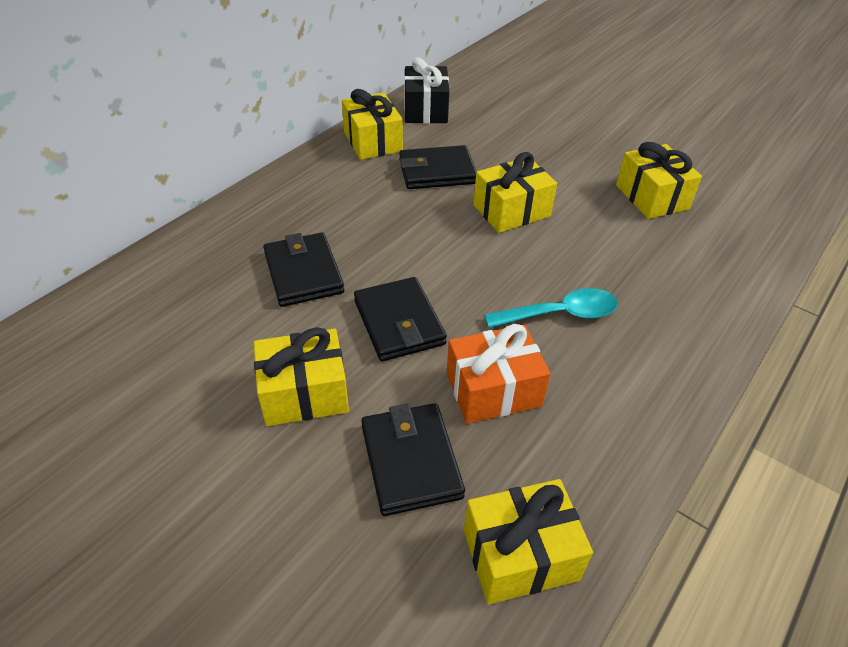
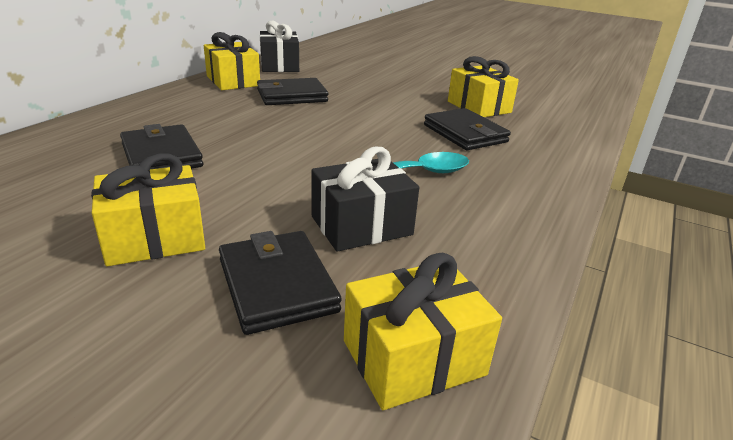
camera: 10 degrees left, 15 degrees down
(399, 322) = (260, 184): black wallet -> black wallet (465, 133)
(493, 390) = (361, 225): orange gift -> black gift
(511, 211) = (361, 115): yellow gift -> none

